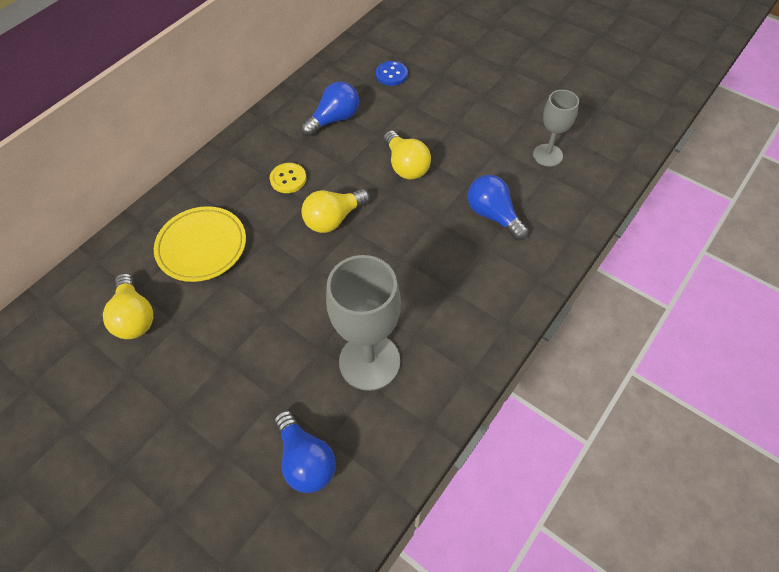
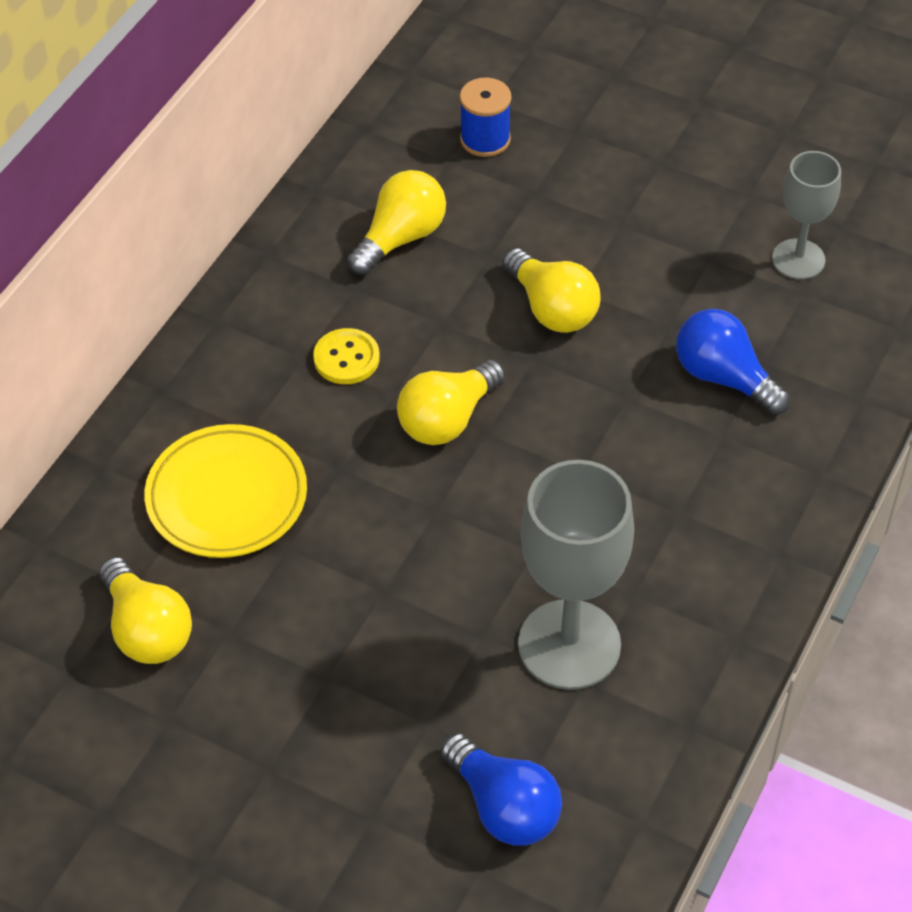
camera: 10 degrees left, 5 degrees down
(334, 119) = (400, 238): blue light bulb -> yellow light bulb
(391, 74) = (485, 139): blue button -> blue spool

